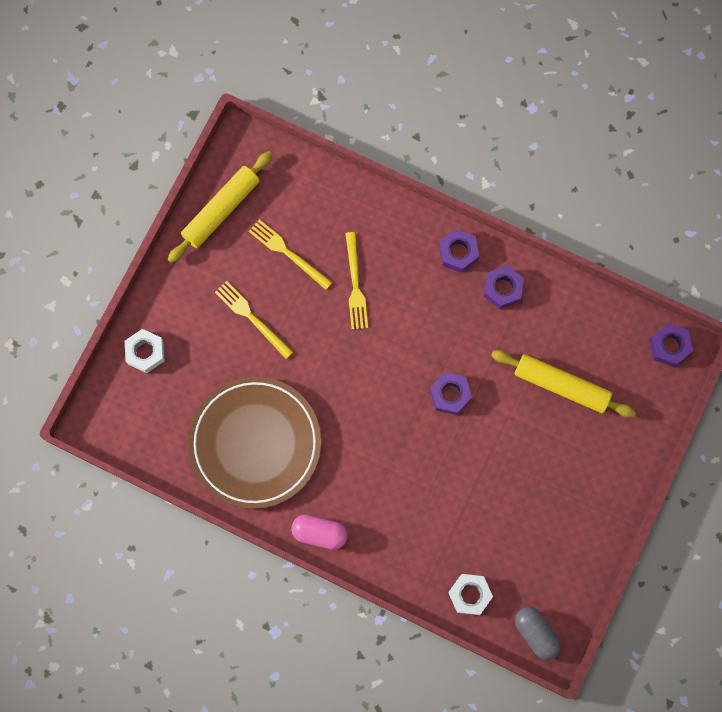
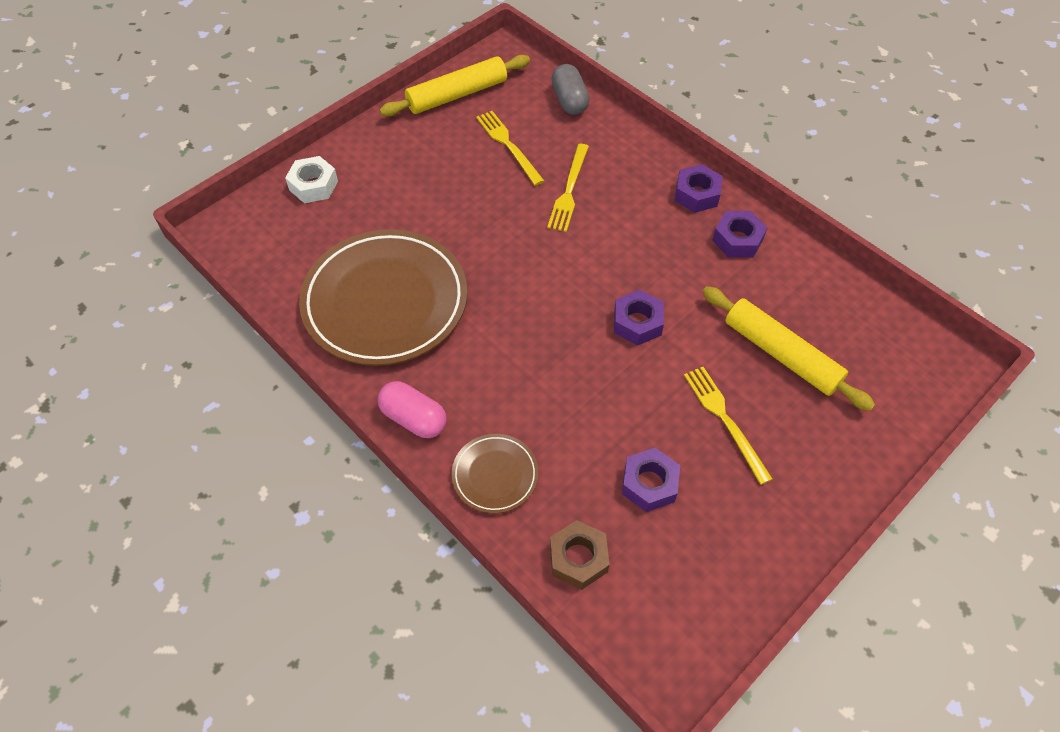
camera: 20 degrees right, 20 degrees down
(252, 318) = (442, 188): yellow fork -> yellow fork (725, 420)
(393, 556) = (495, 475): none -> brown plate
(469, 594) = (578, 558): white nut -> brown nut
(536, 633) = (655, 644): grey capsule -> grey capsule (569, 101)
(669, 346) = (934, 354): purple nut -> purple nut (649, 484)

